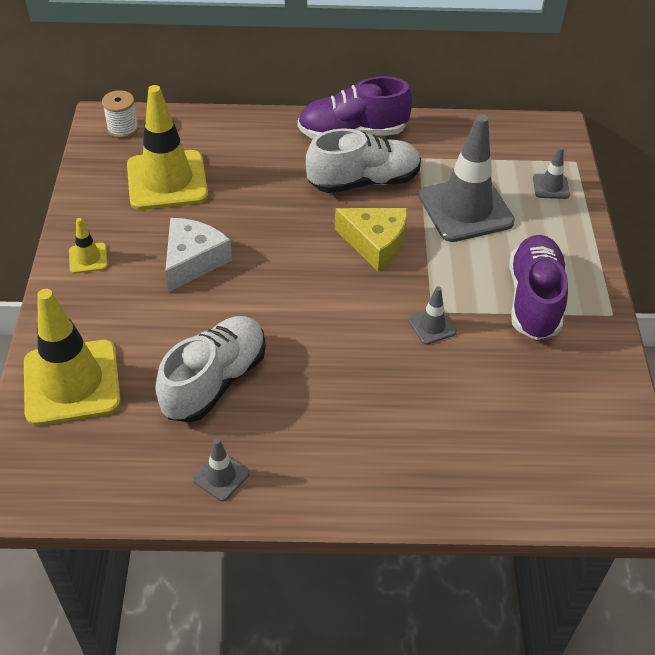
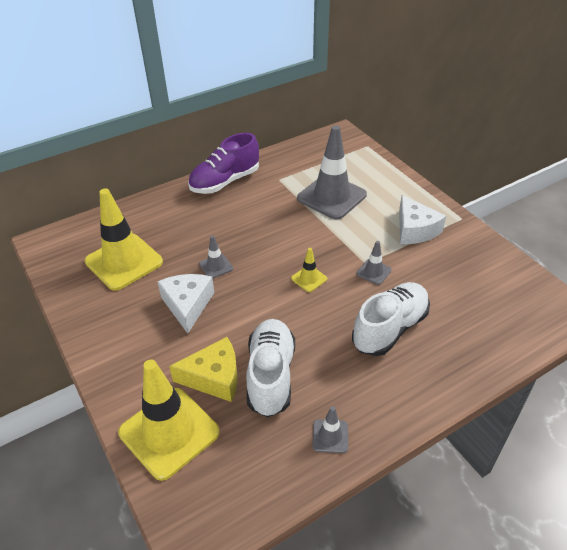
camera: 30 degrees left, 5 degrees down
(88, 258) = (108, 339): yellow traffic cone -> yellow traffic cone (309, 279)
(123, 128) = (61, 242): white spool -> none
(364, 181) = (257, 207): white shoe -> white shoe (390, 328)
(375, 244) = (297, 240): yellow cheese -> yellow cheese (214, 377)
(534, 299) = (415, 230): purple shoe -> white cheese
(550, 186) = (367, 164): grey traffic cone -> grey traffic cone (216, 266)

